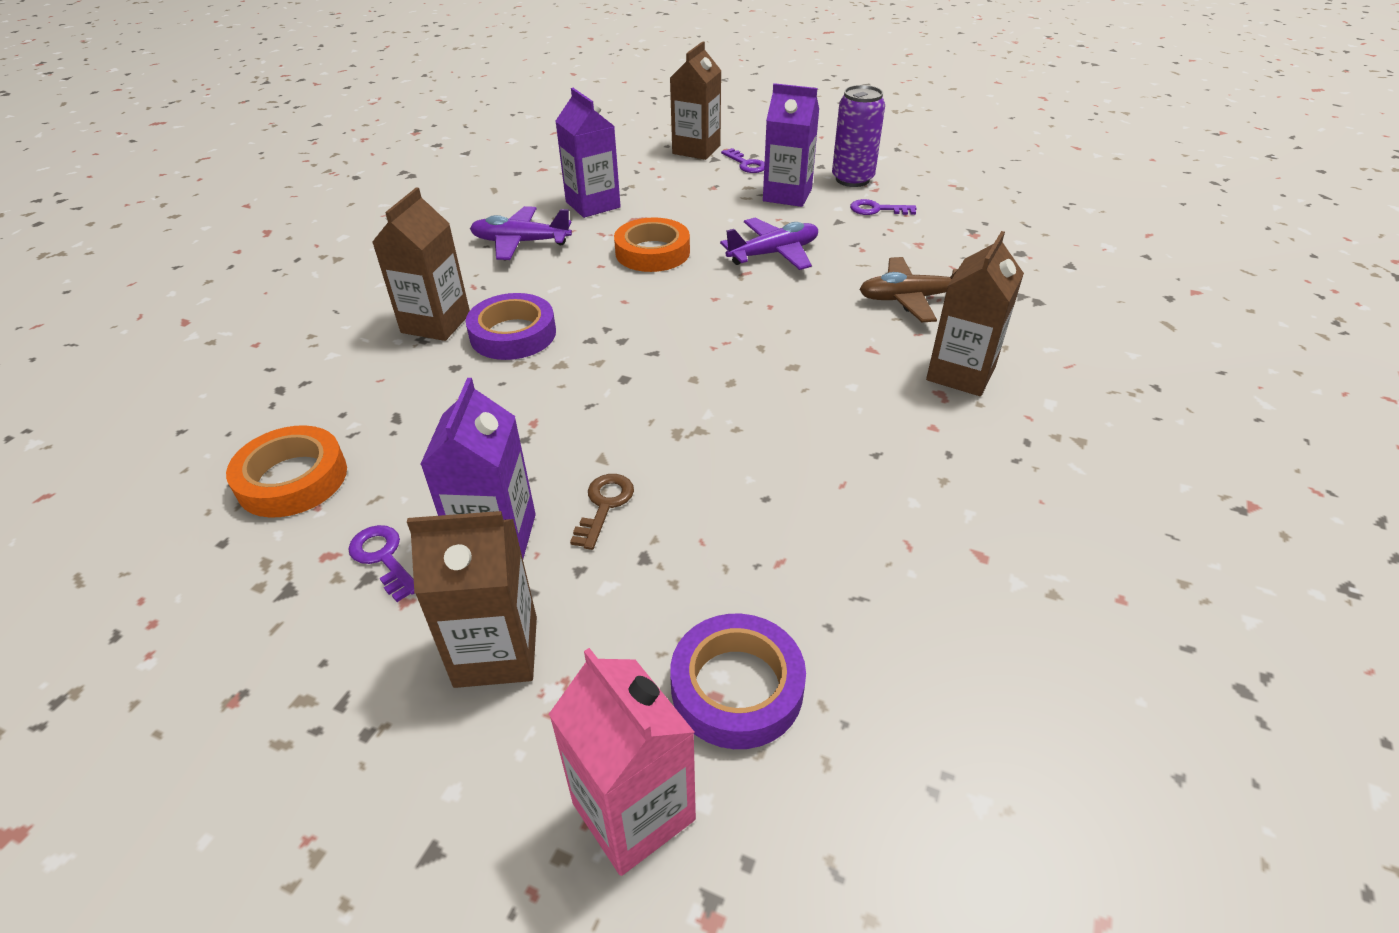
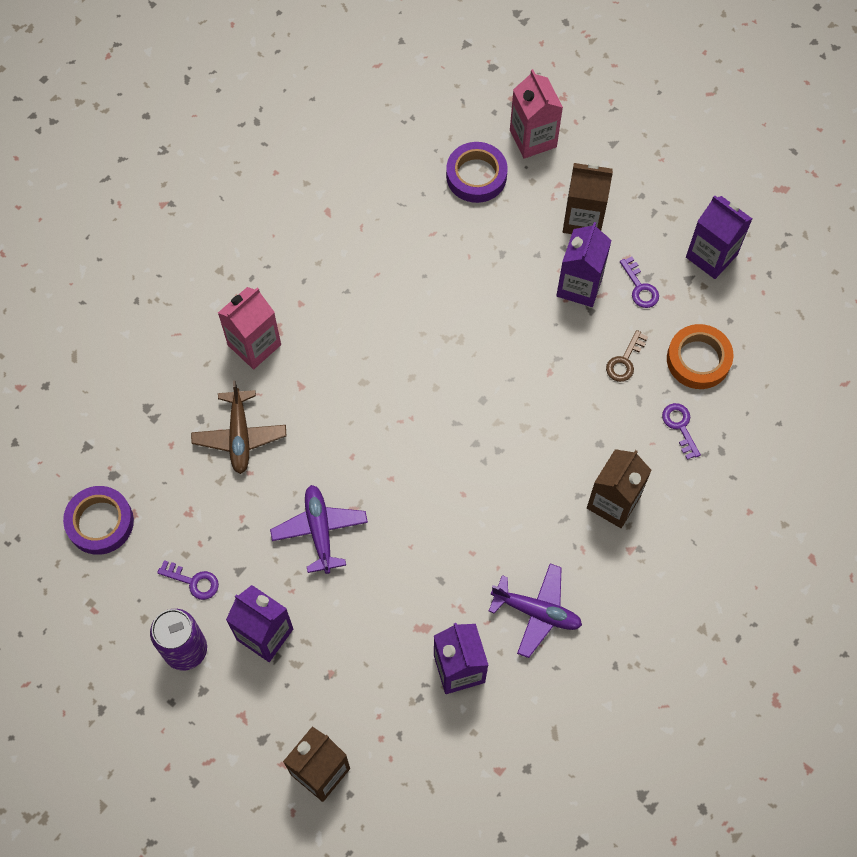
camera: 165 degrees left, 25 degrees up
(230, 641) = (711, 256): none -> purple carton
(513, 334) = (555, 472): purple tape -> purple tape (100, 522)
(604, 505) = (516, 293): brown key -> brown key (625, 361)
(652, 252) = (423, 562): orange tape -> none
(746, 164) = (279, 718): purple key -> purple key (680, 427)
(773, 253) = (320, 531): purple plane -> purple plane turned 90 degrees clockwise
(911, 299) = (239, 436): brown plane -> brown plane turned 75 degrees clockwise
(960, 373) = (254, 345): brown carton -> pink carton

